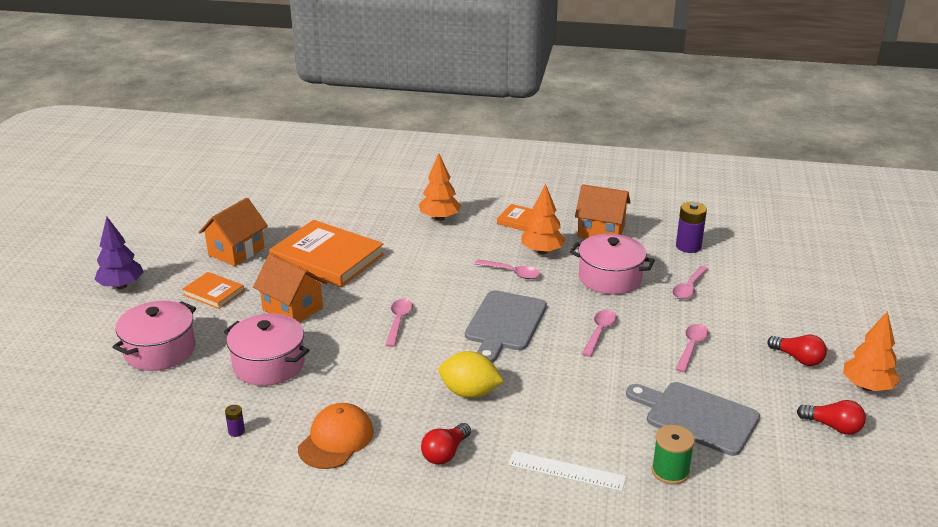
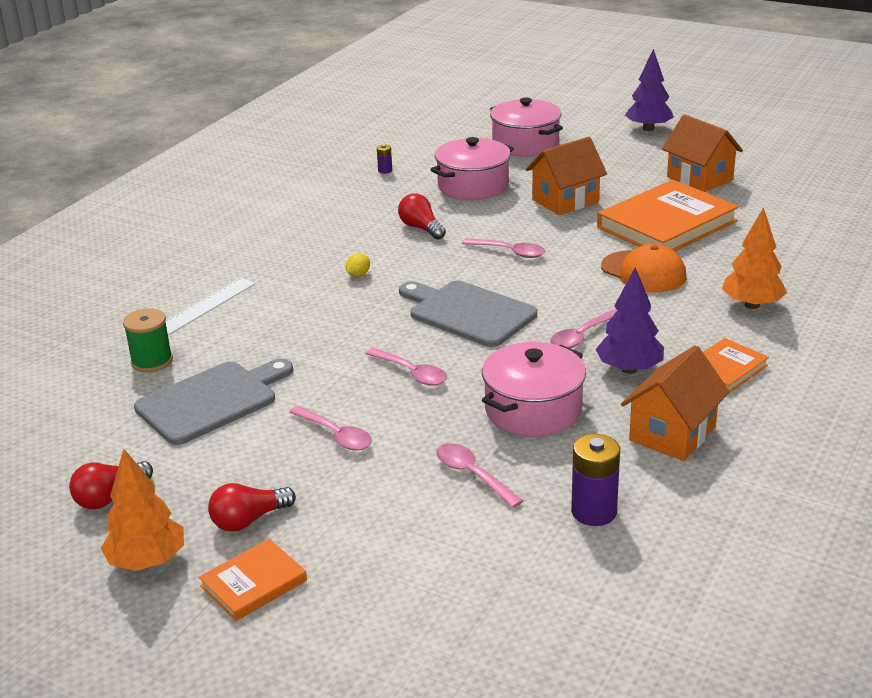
camera: 110 degrees right, 0 degrees up
(213, 293) = (616, 166): orange book -> orange book (253, 583)
(336, 440) = (341, 208): orange cap -> orange cap (643, 272)
(445, 453) = (282, 252): red light bulb -> red light bulb (421, 228)
(469, 393) = (358, 275): yellow lemon -> yellow lemon, size x0.45
(542, 251) = (629, 369): orange tree -> purple tree

